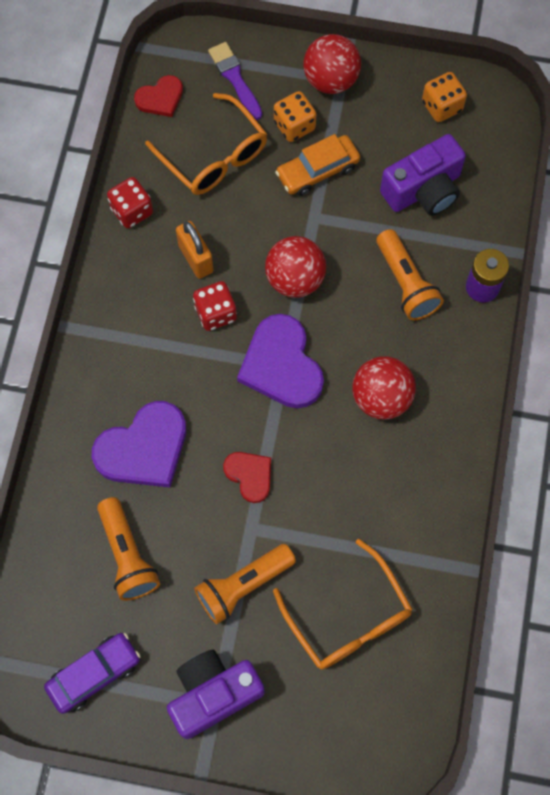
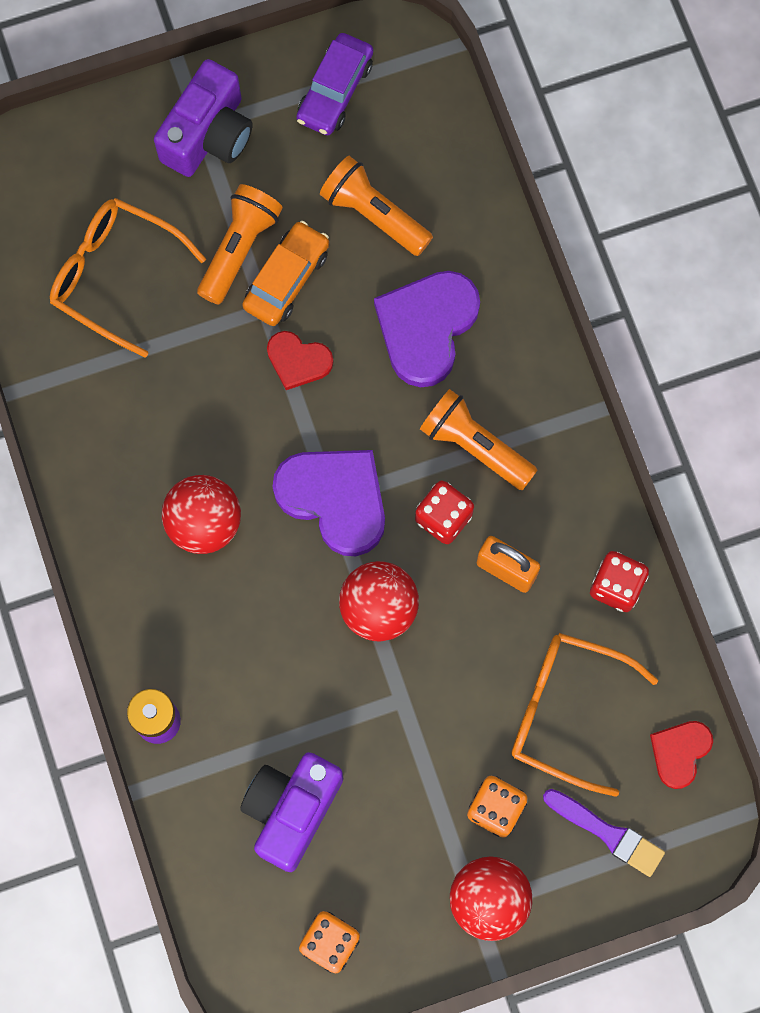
camera: 150 degrees right, 5 degrees up
(317, 170) = (432, 763): orange car -> orange car (287, 279)
(405, 283) = (249, 675): orange flashlight -> orange flashlight (474, 445)

